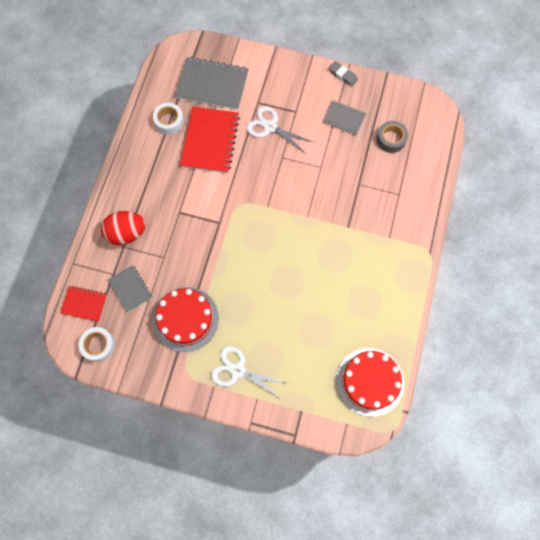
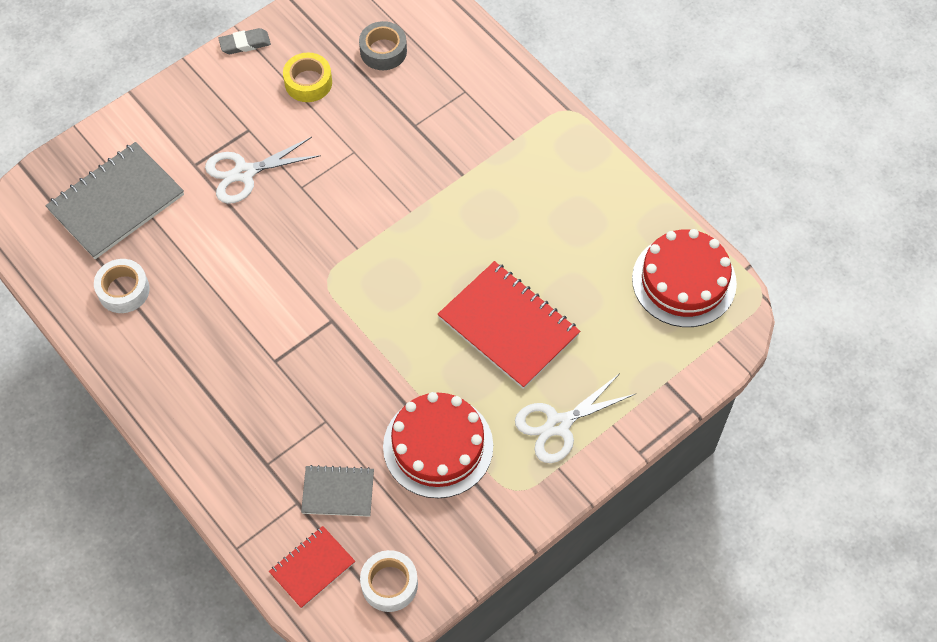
camera: 55 degrees left, 10 degrees down
(126, 233) = (250, 448): red egg -> none
(210, 141) = (200, 257): red notebook -> red notebook (508, 326)
(344, 118) = (308, 82): grey notebook -> yellow tape

